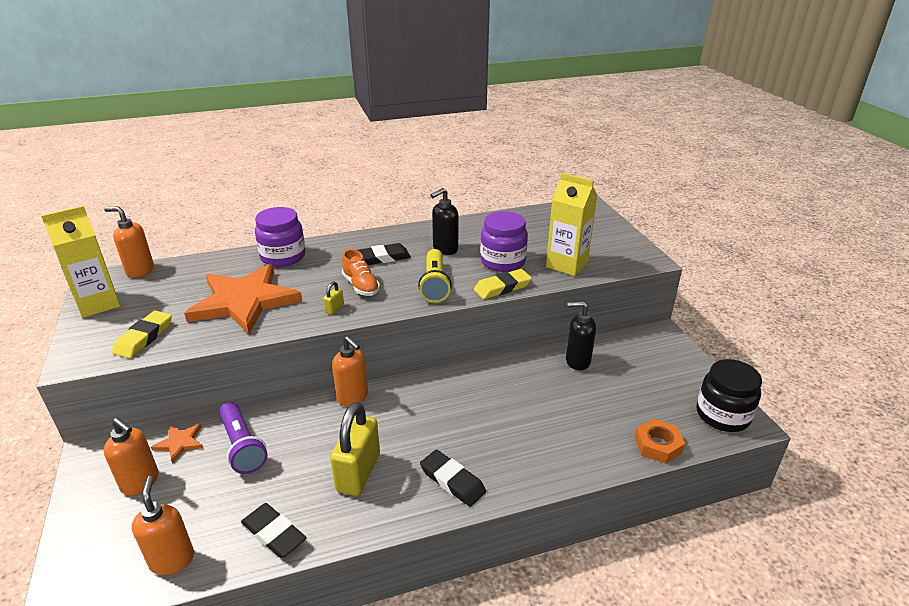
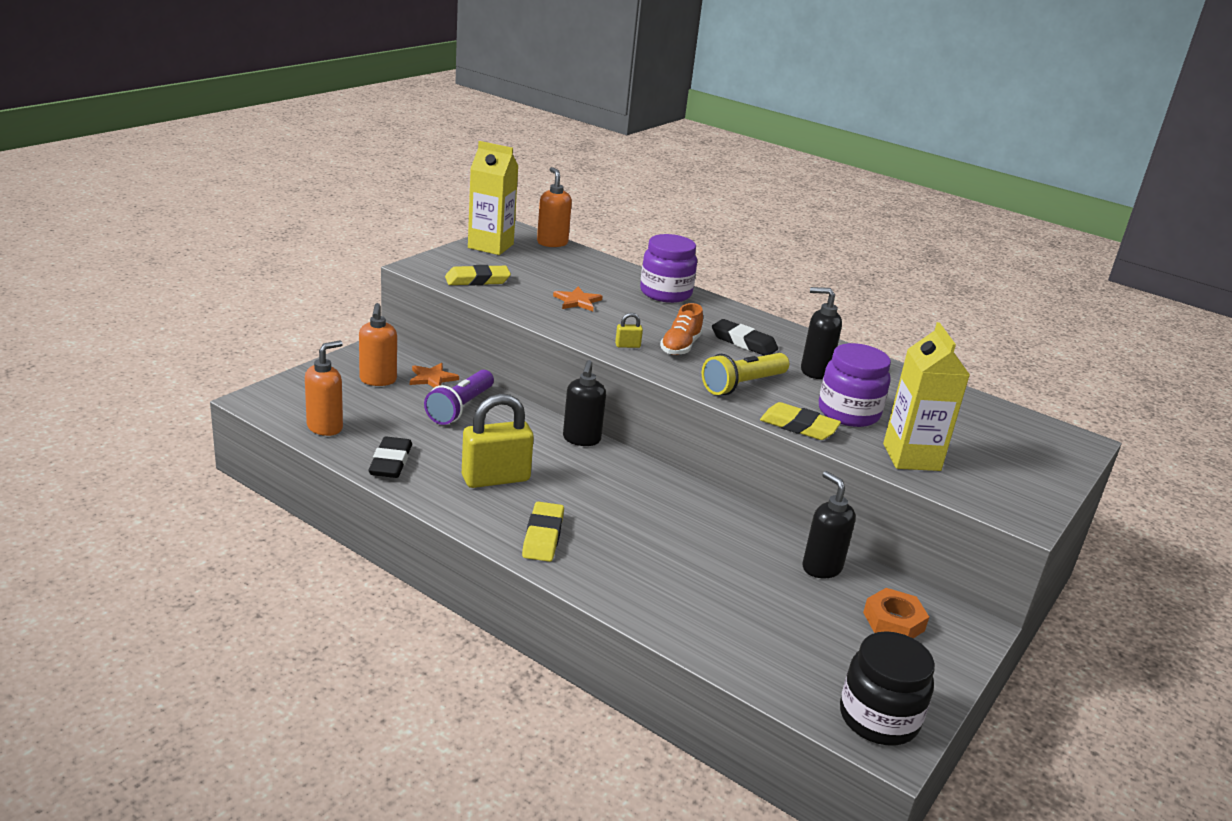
camera: 50 degrees right, 5 degrees down
(244, 301) = (577, 301): orange star -> orange star, size x0.41
(353, 397) = (581, 439): orange soap dispenser -> black soap dispenser
(452, 481) = (543, 536): black eraser -> yellow eraser
(658, 445) = (755, 670): orange nut -> orange nut (893, 621)

